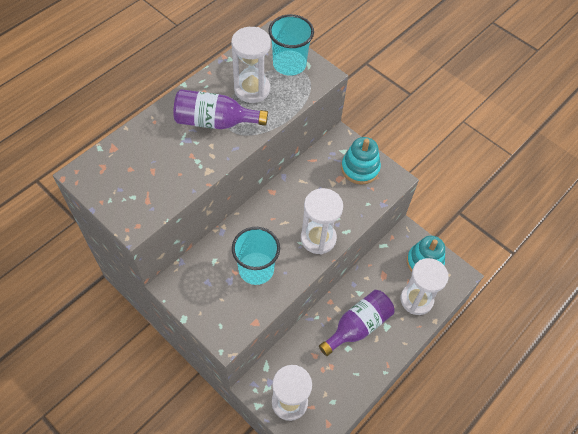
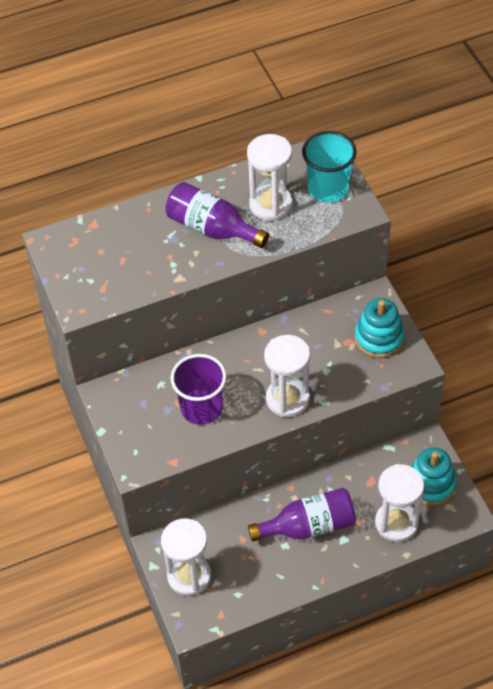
camera: 30 degrees right, 5 degrees down
(256, 269) = (201, 408): turquoise cup -> purple cup

